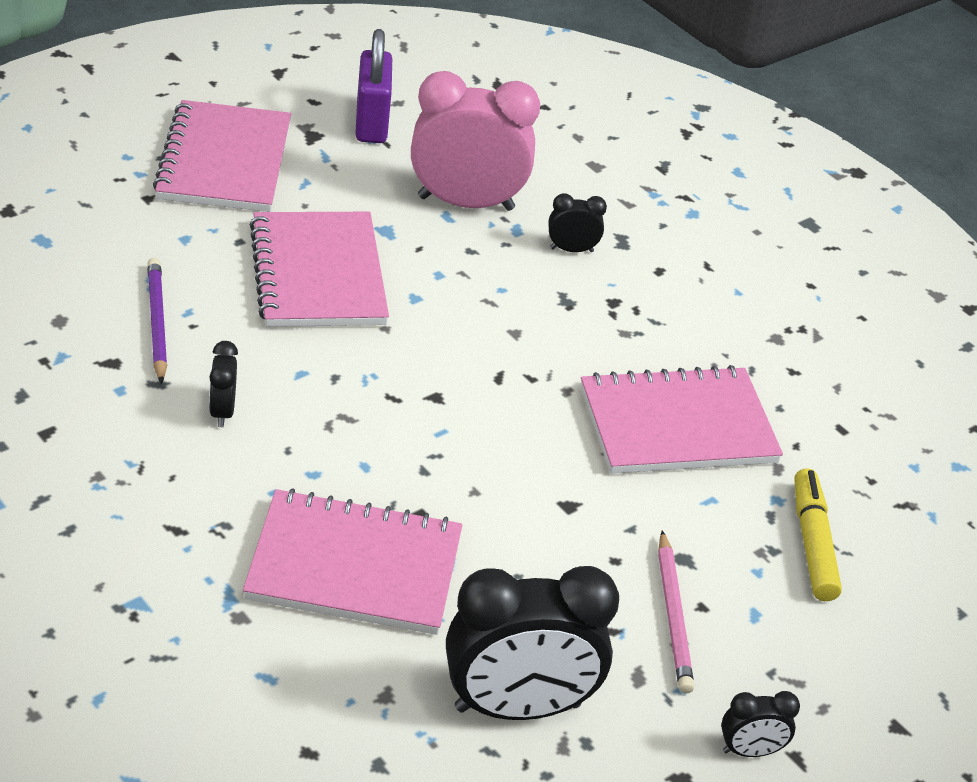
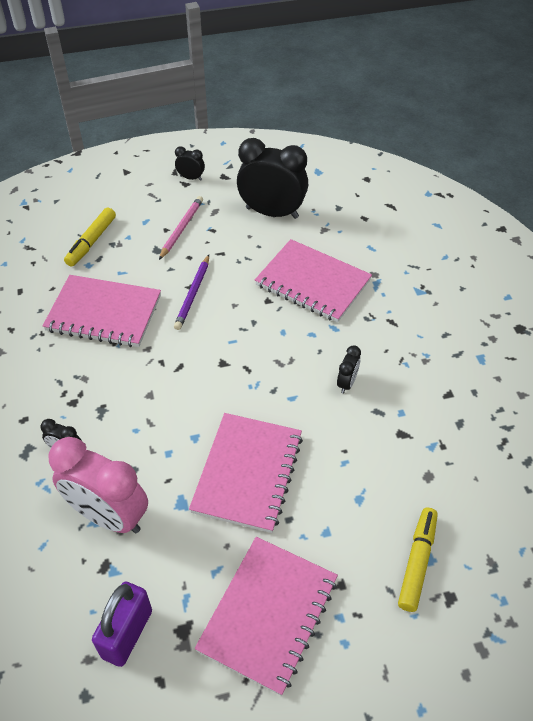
camera: 150 degrees left, 10 degrees up
(57, 233) = (417, 562): none -> yellow marker
(157, 323) = (366, 458): purple pencil -> purple pencil (193, 294)

